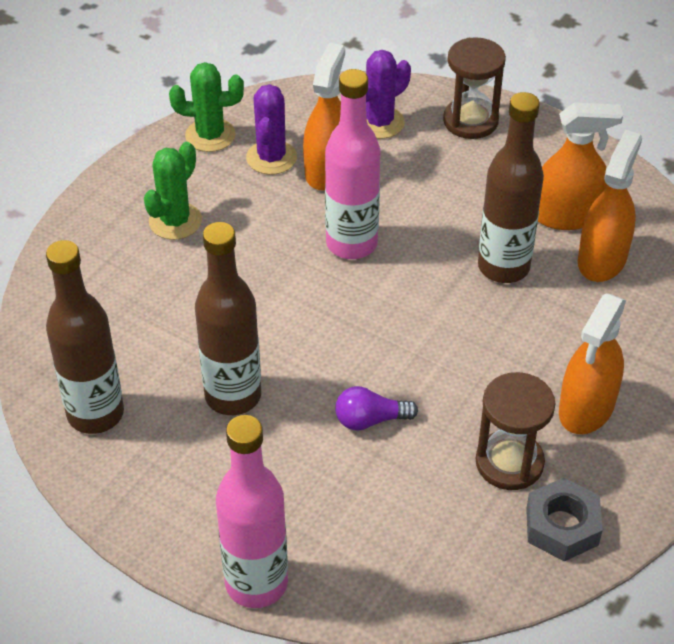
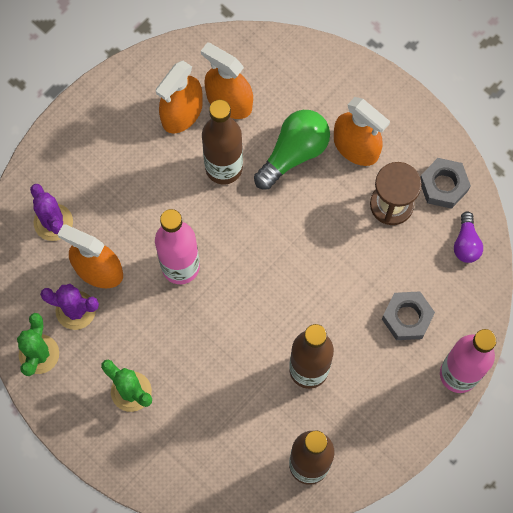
camera: 80 degrees left, 25 degrees up
(334, 504) = (407, 318): none -> grey nut
(370, 420) = (344, 283): purple light bulb -> purple light bulb (466, 243)
(470, 121) = (67, 155): brown hourglass -> none
(550, 338) = (293, 153): none -> green light bulb
(566, 215) = (182, 113): orange spray bottle -> orange spray bottle turned 150 degrees counterclockwise

